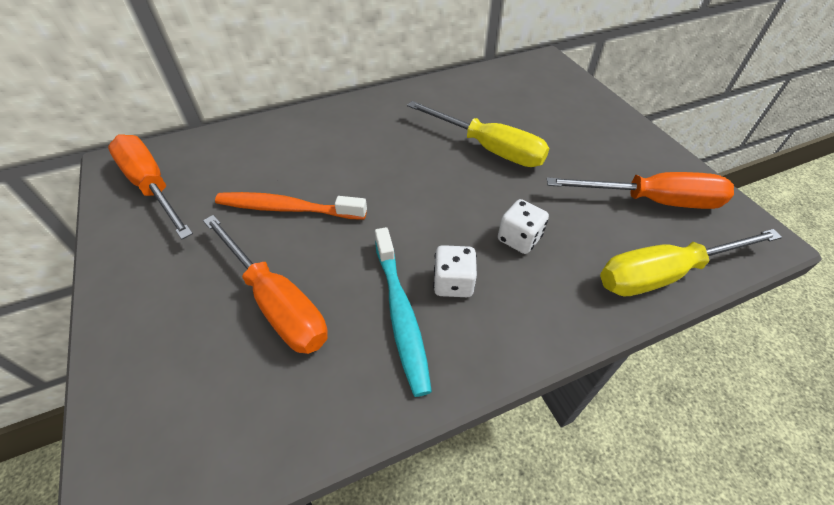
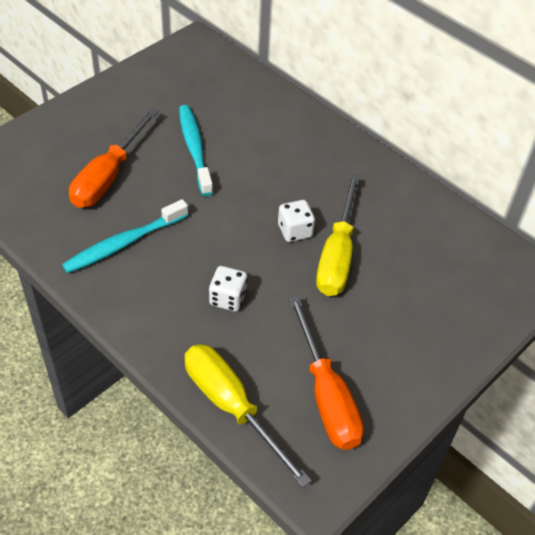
camera: 65 degrees right, 0 degrees up
(152, 186) = (181, 70): orange screwdriver -> none
(288, 208) = (194, 149): orange toothbrush -> turquoise toothbrush
(453, 283) = (163, 266): white dice -> white dice (295, 231)

